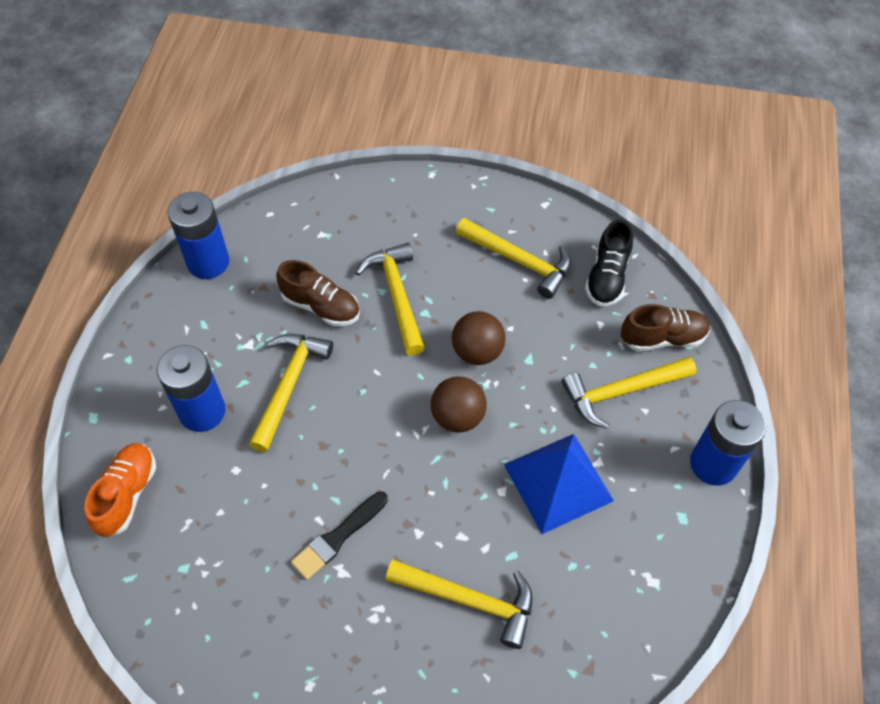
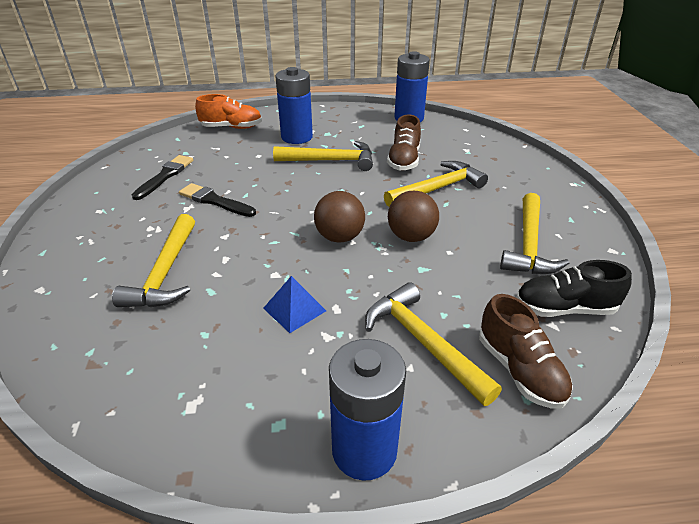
camera: 75 degrees right, 20 degrees down
(247, 598) = (165, 176): none -> black brush
(558, 482) = (294, 309): blue pyramid -> blue pyramid, size x0.54

